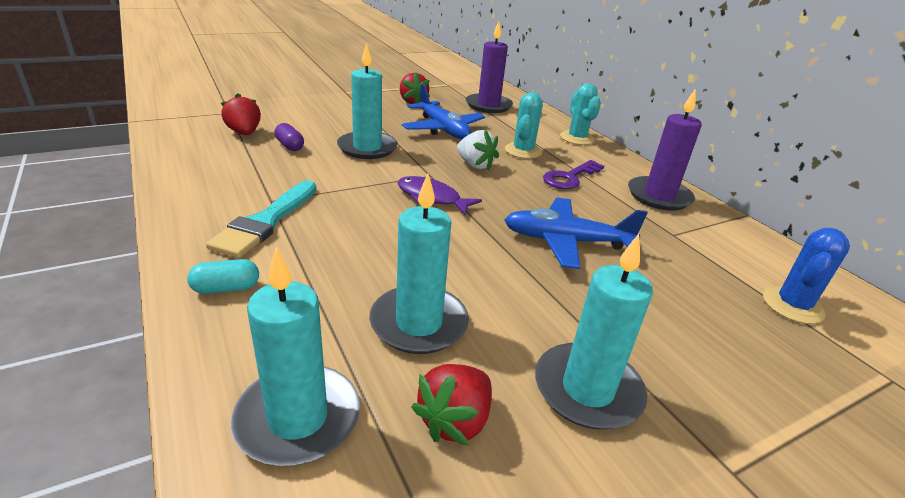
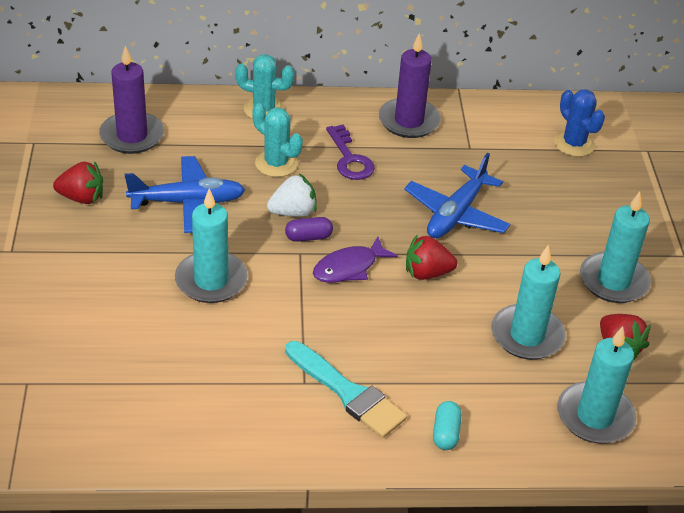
camera: 65 degrees left, 10 degrees up
(244, 133) = (113, 377): red strawberry -> red strawberry (427, 273)
(290, 146) = (174, 344): purple capsule -> purple capsule (308, 237)

